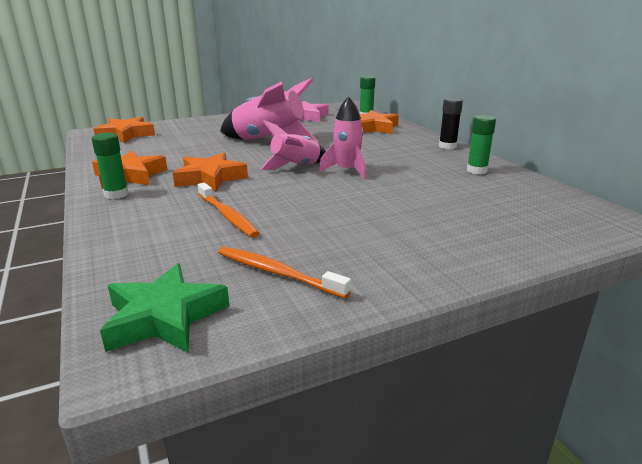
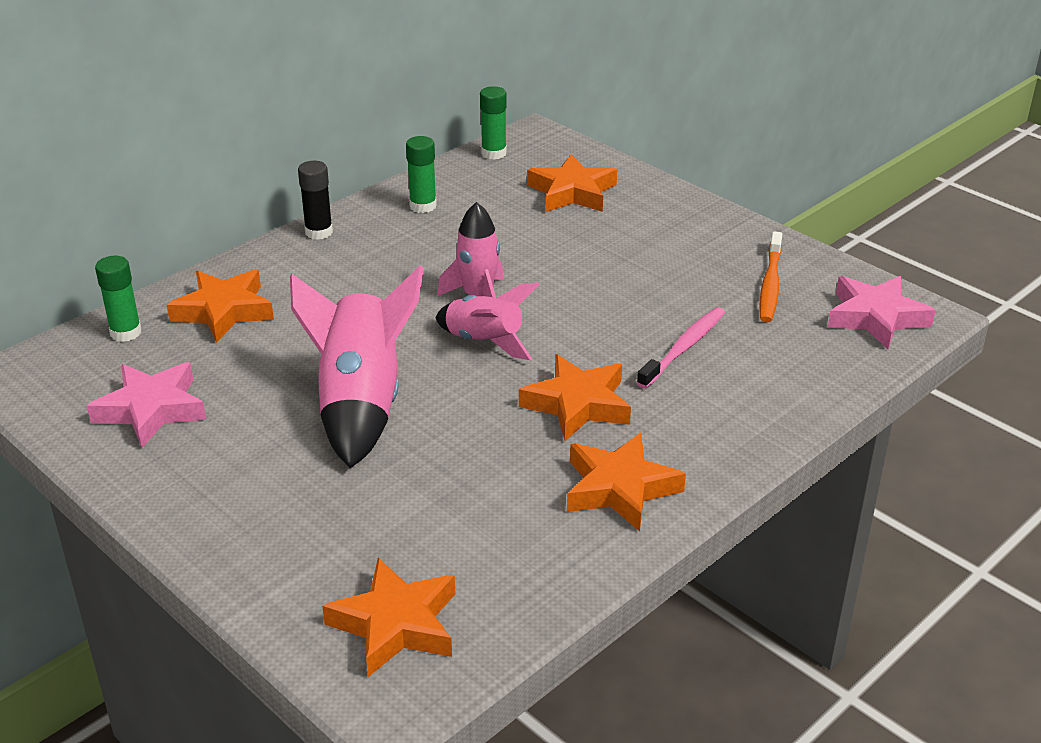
camera: 110 degrees left, 10 degrees up
(116, 194) = (692, 465): green glue stick -> green glue stick (493, 153)
(164, 317) = (876, 317): green star -> pink star
(227, 216) = (684, 348): orange toothbrush -> pink toothbrush
(493, 219) = (572, 192): none -> orange star

